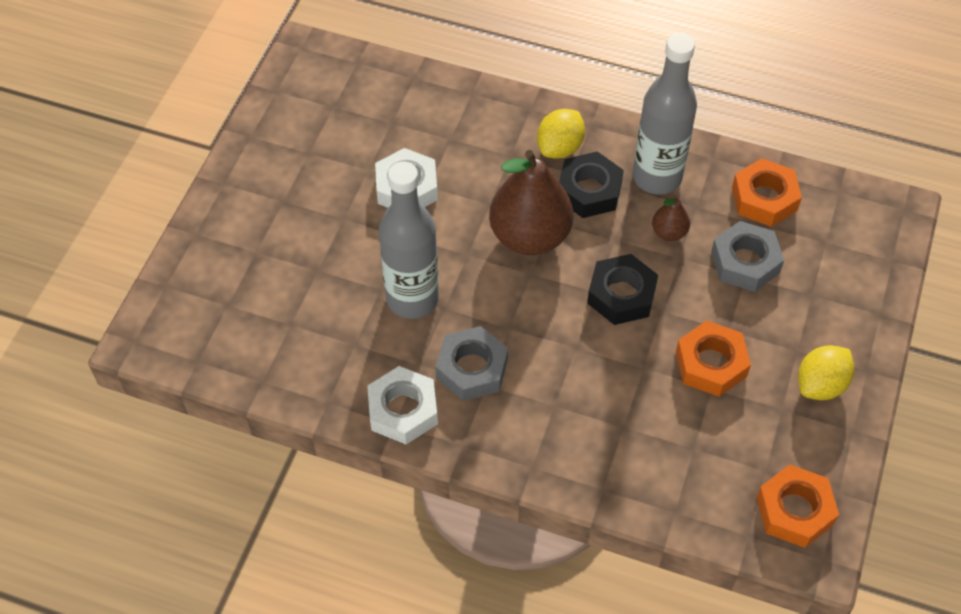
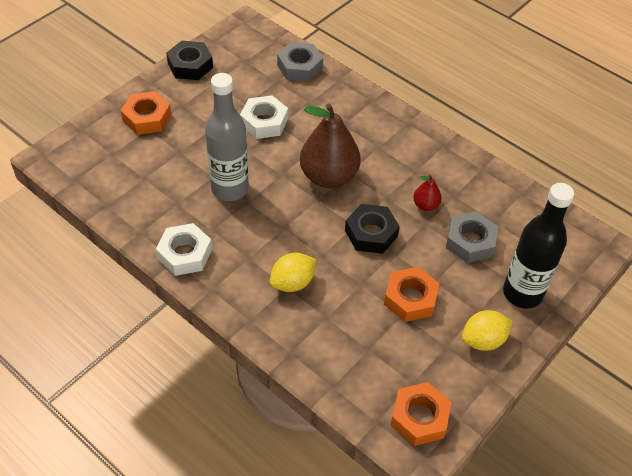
camera: 20 degrees right, 5 degrees down
(472, 369) = (244, 244): grey nut -> grey nut (300, 67)
(560, 148) = (379, 130): yellow lemon -> yellow lemon (292, 283)
(589, 191) = (384, 162): black nut -> black nut (190, 65)
(657, 177) = (436, 168): grey bottle -> none
(669, 232) = (425, 205): brown pear -> red pear
(764, 198) = (505, 206): orange nut -> orange nut (147, 118)
(837, 307) = (522, 293): none -> black bottle

